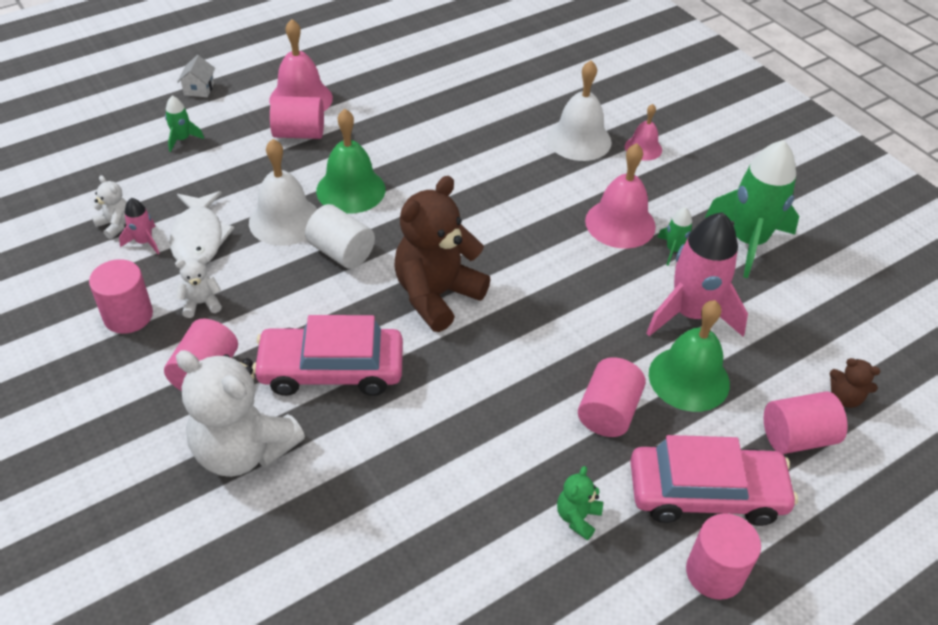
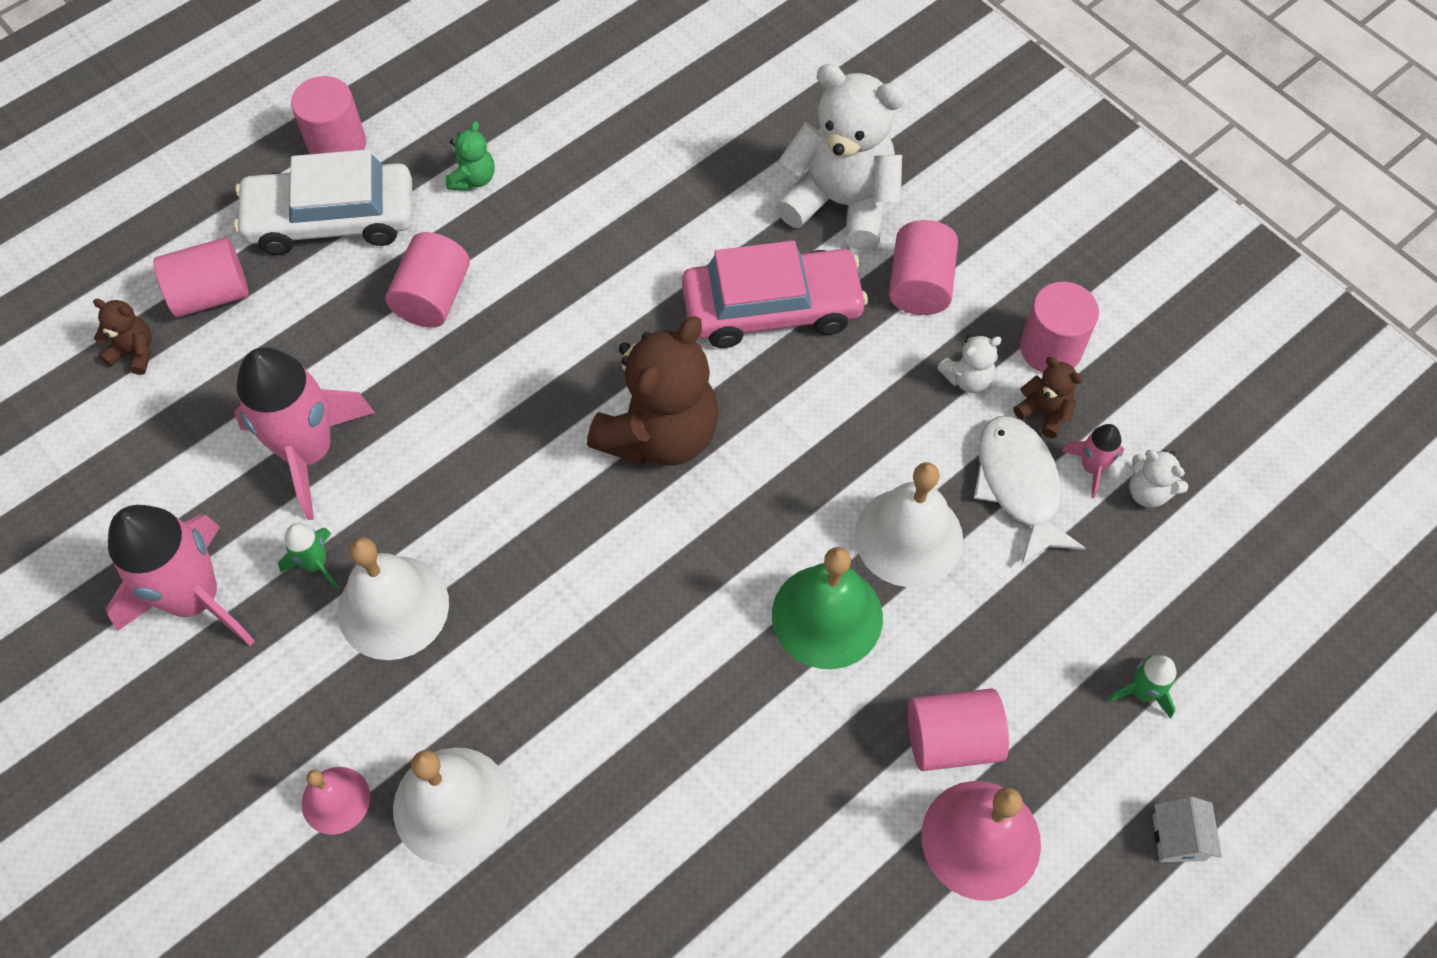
camera: 175 degrees right, 15 degrees up
(157, 276) = (1044, 412): none -> brown teddy bear
(341, 252) = (808, 489): white cylinder -> none
(620, 223) = (393, 607): pink bell -> white bell
(689, 378) = (328, 353): green bell -> none
(706, 493) = (331, 219): pink car -> white car
(748, 241) = (195, 598): green rocket -> pink rocket

